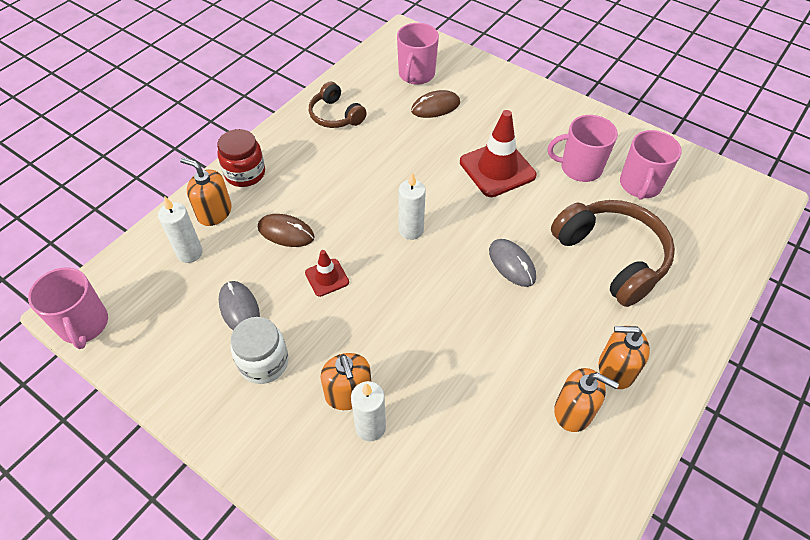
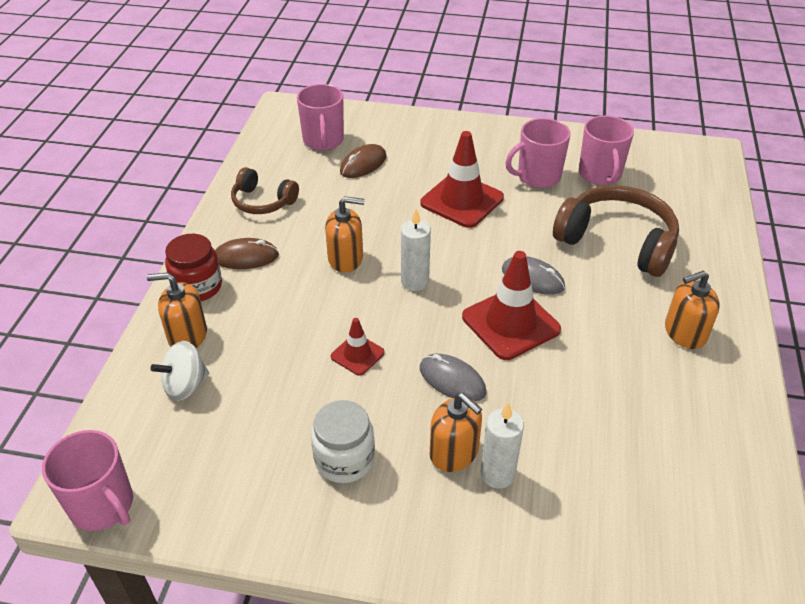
camera: 25 degrees left, 10 degrees down
(190, 253) = (185, 385): white candle -> white spinning top
(239, 309) = (281, 419): grey mouse -> grey mouse (452, 380)
(286, 232) = (283, 328): brown mouse -> brown mouse (246, 257)
(466, 298) = (510, 323): none -> red traffic cone
(573, 411) = (673, 382): orange soap dispenser -> orange soap dispenser (346, 259)

